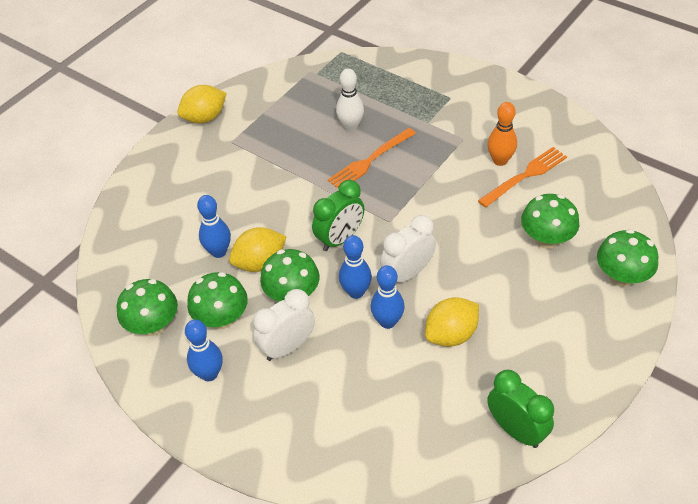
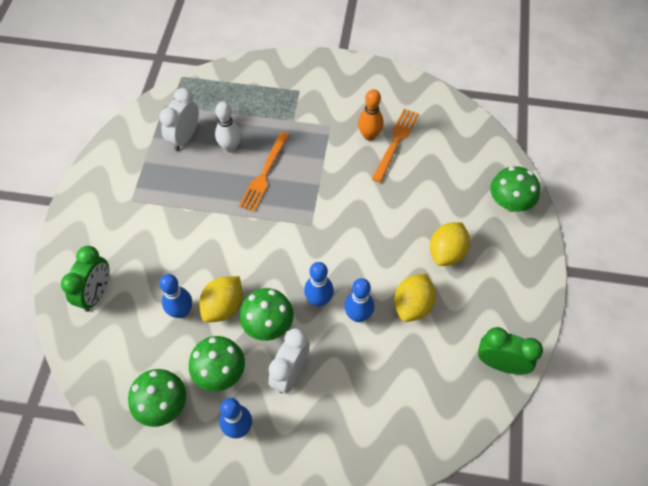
camera: 30 degrees left, 10 degrees up
(205, 118) = (92, 185): yellow lemon -> yellow lemon (447, 253)
(340, 239) = (279, 257): green clock -> green clock (96, 294)
(407, 273) = (351, 266): white clock -> white clock (185, 138)
(546, 239) = (440, 193): green mushroom -> none

